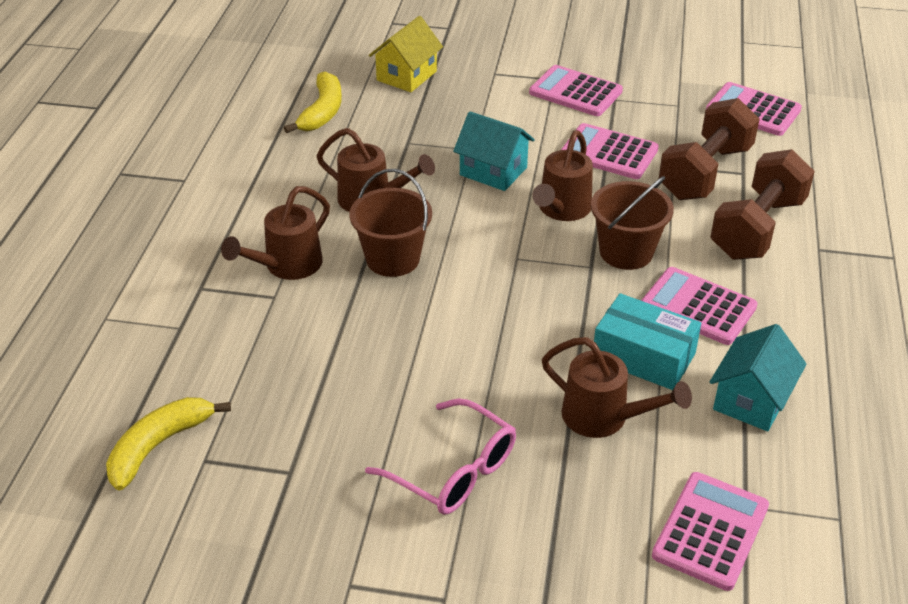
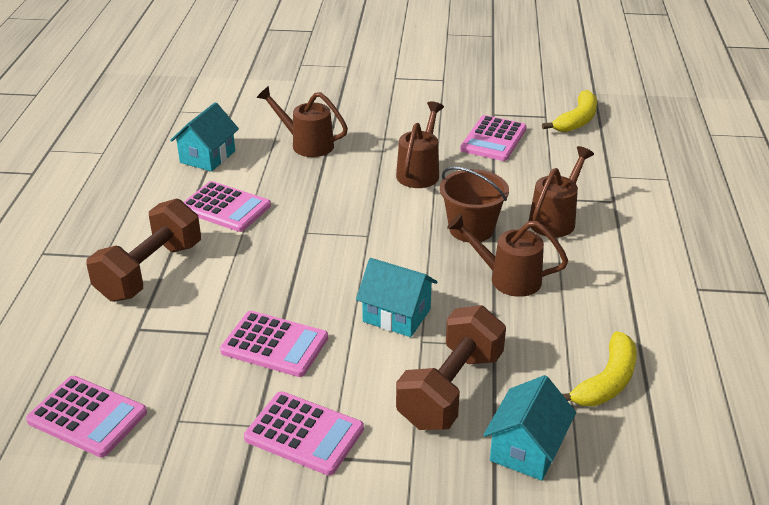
camera: 175 degrees right, 5 degrees down
(322, 112) = (606, 382): yellow banana -> yellow banana turned 150 degrees counterclockwise
(406, 76) = (526, 449): yellow house -> turquoise house
(454, 471) = (398, 118): pink glasses -> none
(562, 210) = (328, 279): brown watering can -> brown watering can (420, 172)
(626, 252) = (274, 244): brown bucket -> none
(643, 356) = (274, 176): turquoise box -> none
(705, 172) = (178, 326): brown dumbbell -> brown dumbbell (450, 389)
(710, 531) = (254, 103): pink calculator -> pink calculator (493, 139)

